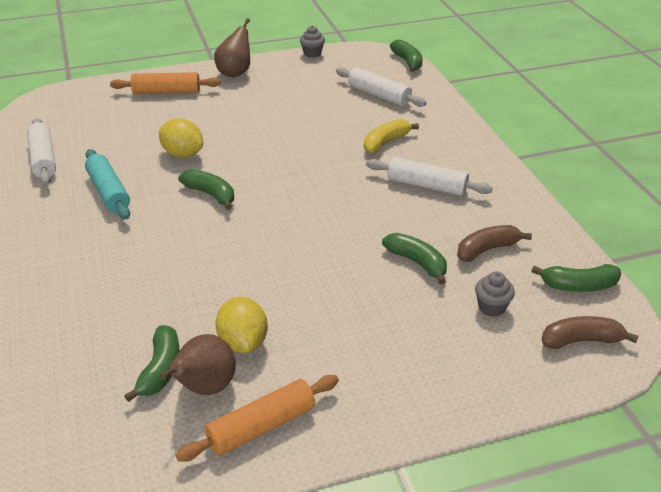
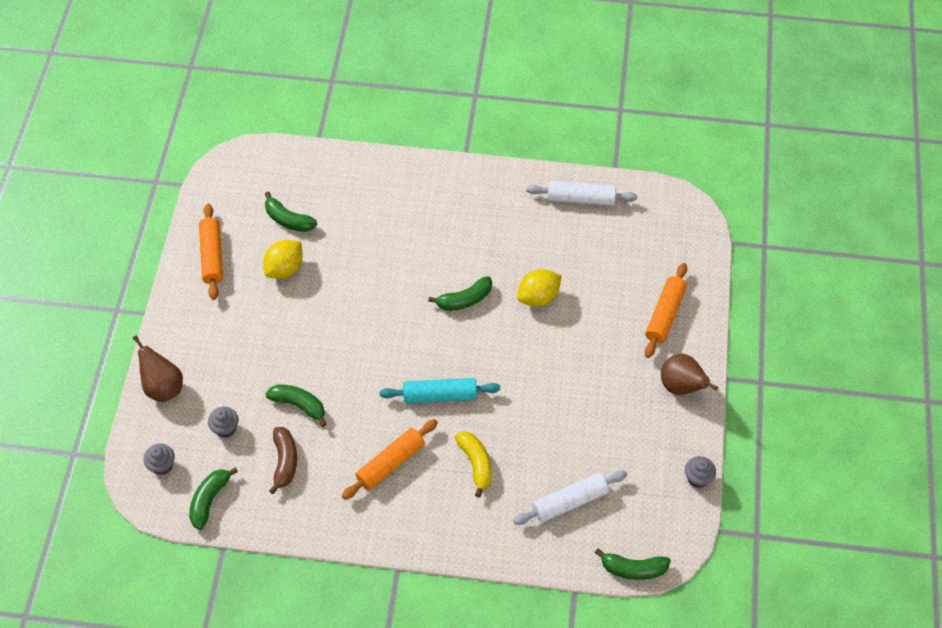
camera: 115 degrees right, 20 degrees up
(108, 192) = (505, 233): turquoise rolling pin -> turquoise rolling pin (440, 395)
(205, 388) = (259, 238): brown pear -> brown pear (163, 387)
(243, 342) = (285, 269): yellow lemon -> yellow lemon turned 60 degrees counterclockwise
(417, 262) = (299, 405): green banana -> green banana turned 135 degrees counterclockwise
(427, 185) = (391, 463): white rolling pin -> orange rolling pin
(581, 340) = (162, 465): brown banana -> grey cupcake

